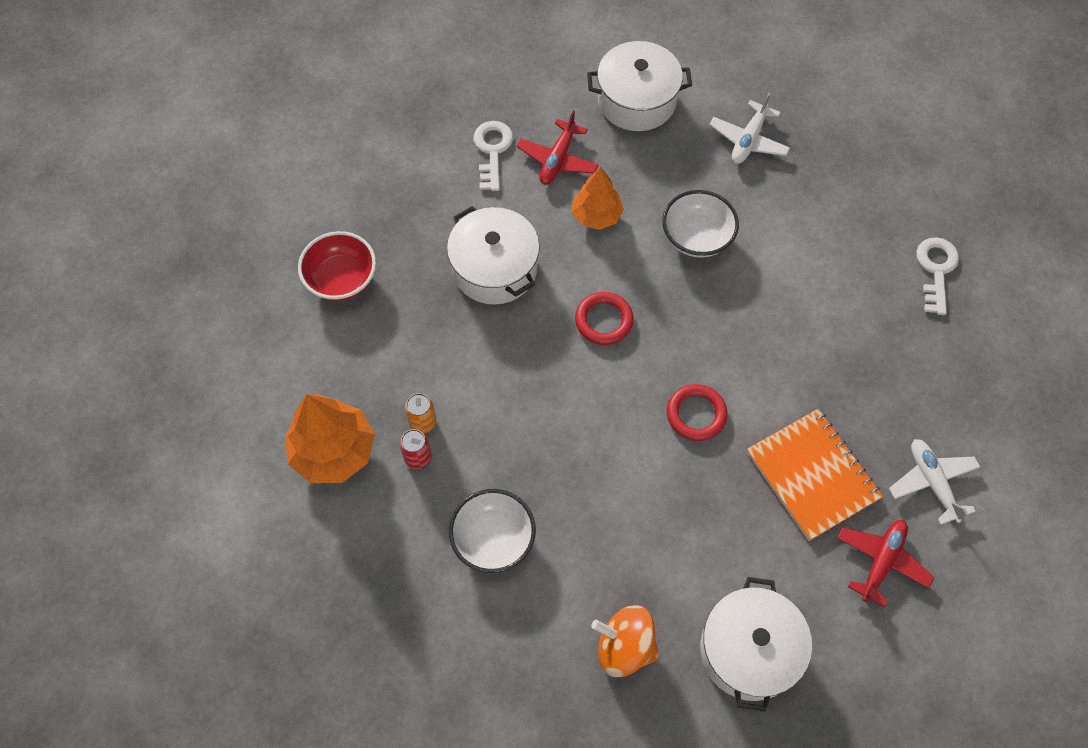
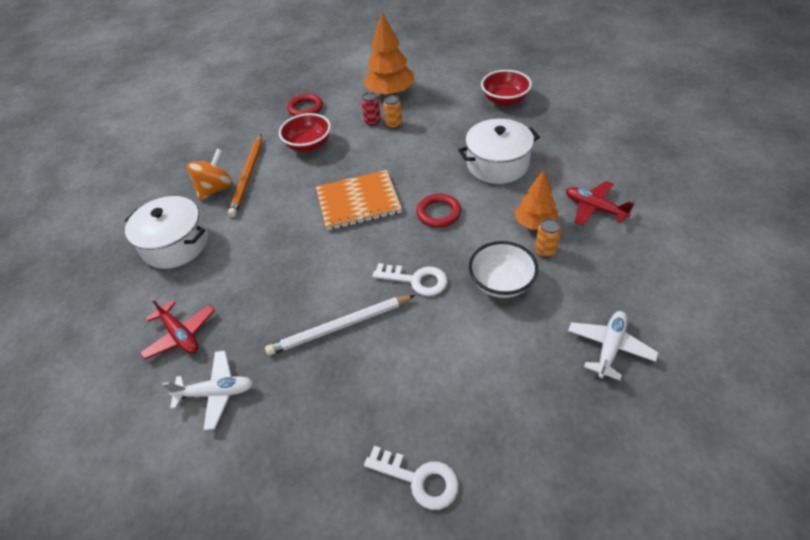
camera: 110 degrees right, 15 degrees down
(492, 151) = (606, 173): white key -> white key (416, 280)
(493, 539) = (308, 145): white bowl -> red bowl
(585, 607) = (248, 176): none -> orange pencil
(636, 100) = (661, 269): white pot -> none
(638, 201) = (545, 251): none -> orange can
(696, 414) = (344, 250): red ring -> red ring (305, 108)
(748, 140) = (609, 347): white plane -> white plane turned 75 degrees clockwise
(807, 383) = (340, 327): none -> white pencil
(812, 475) = (265, 309): orange notebook -> orange notebook (358, 202)

